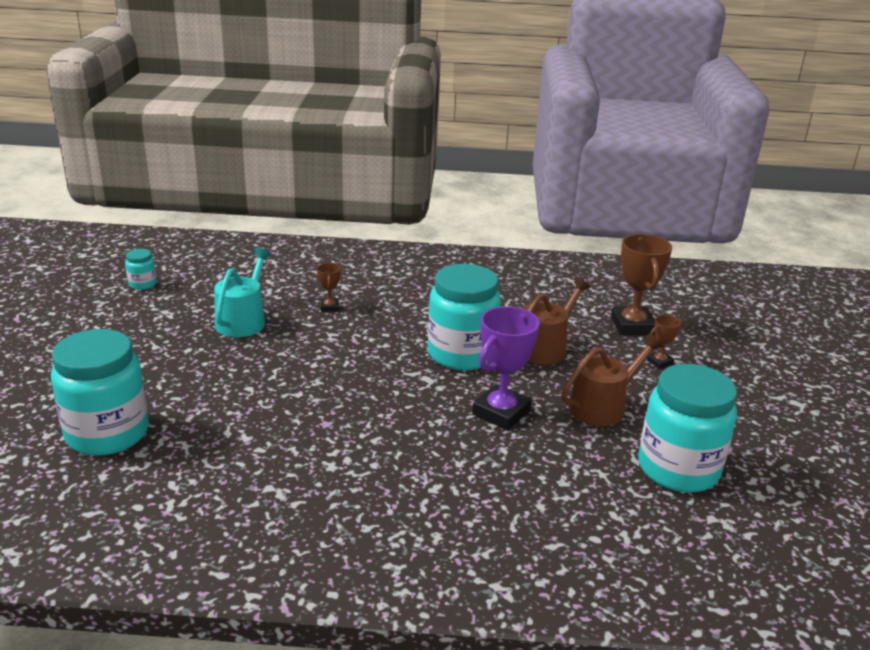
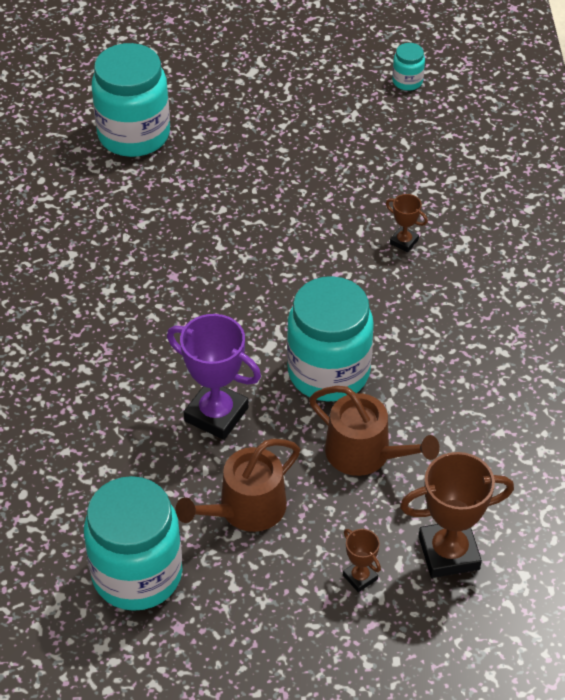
camera: 85 degrees right, 20 degrees up
(243, 320) = (352, 177): turquoise watering can -> none
(329, 307) = (404, 241): brown trophy -> brown trophy turned 45 degrees clockwise
(602, 406) = (246, 509): brown watering can -> brown watering can turned 90 degrees clockwise

